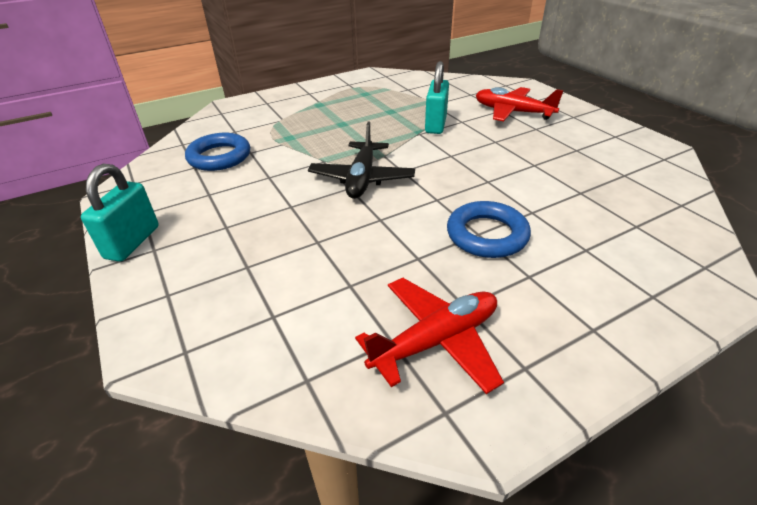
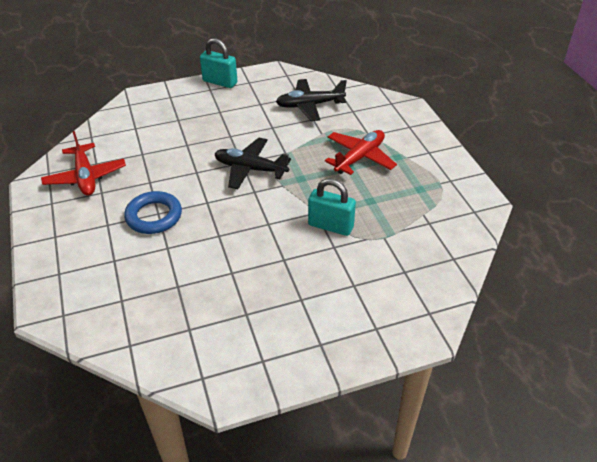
camera: 100 degrees right, 5 degrees up
(219, 157) = (309, 105): blue ring -> black plane
(512, 112) = (344, 292): red plane -> red plane (359, 157)

